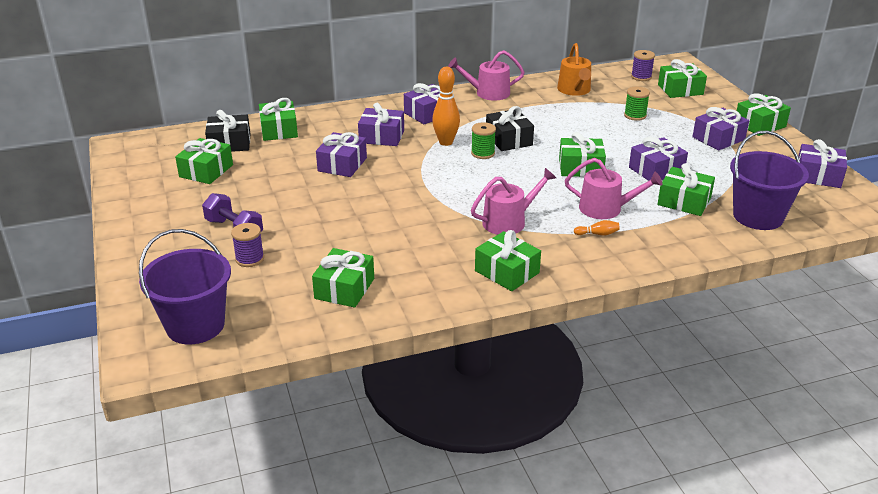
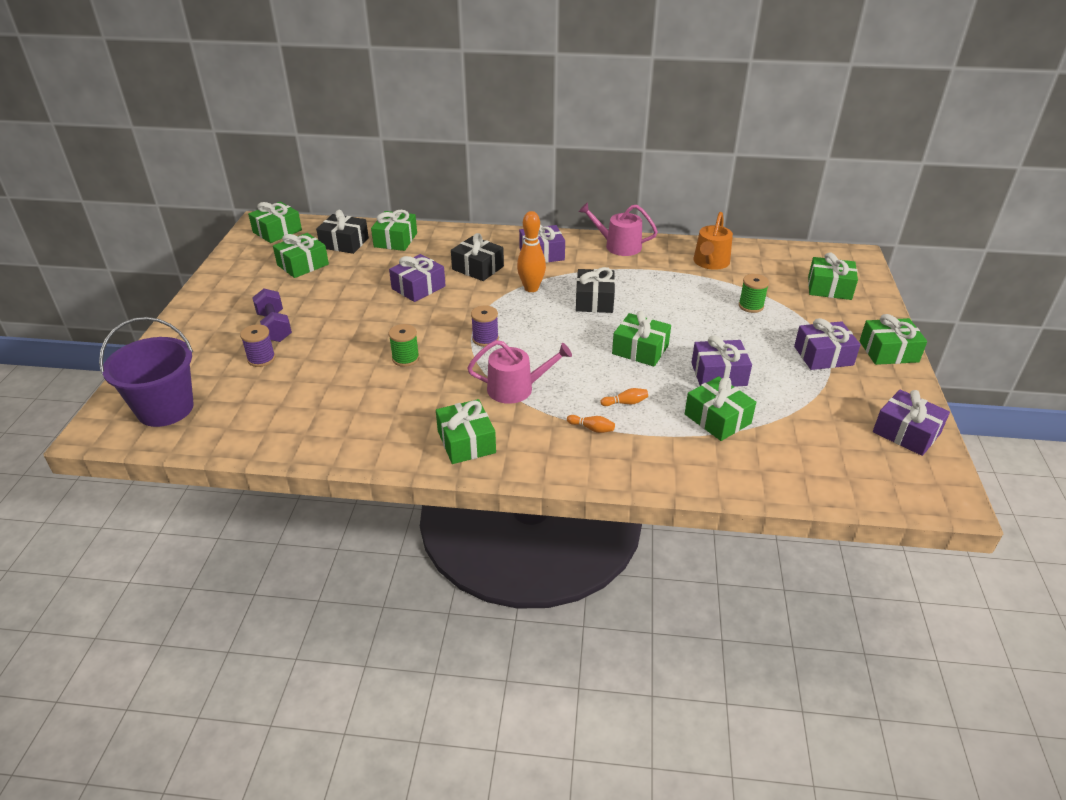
camera: 25 degrees right, 5 degrees up
(344, 288) = (310, 412): green gift -> green gift (277, 231)
(381, 136) = (478, 268): purple gift -> black gift
(483, 153) = (556, 309): green spool -> green spool (405, 358)
(606, 208) = (625, 403): pink watering can -> orange bowling pin
(641, 77) = (797, 263): purple spool -> purple spool (485, 339)
(758, 216) = (787, 461): purple bucket -> none

